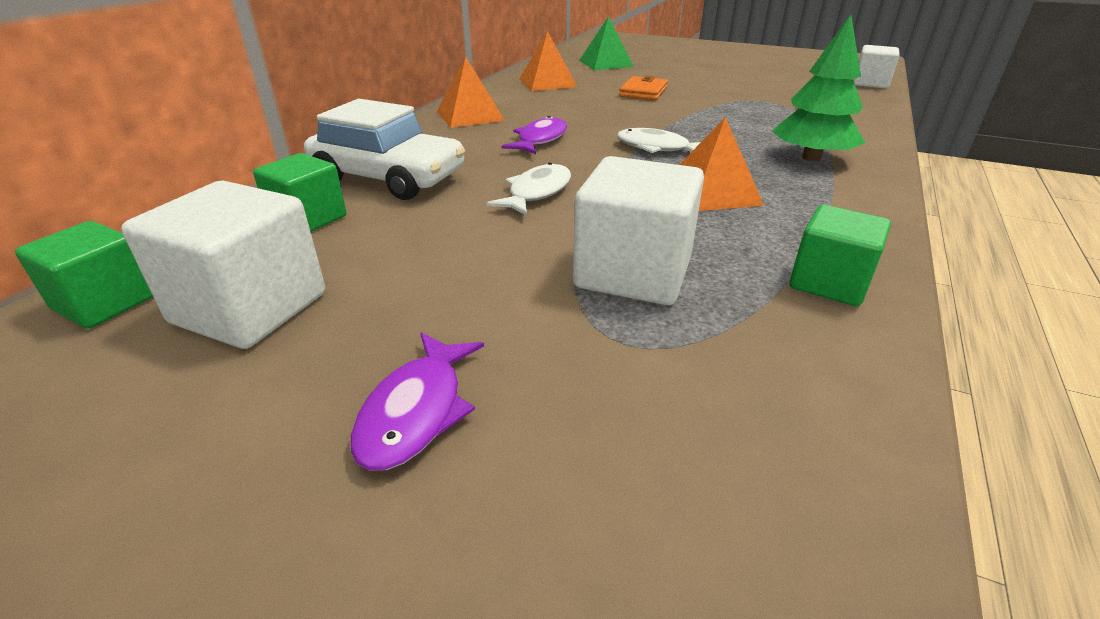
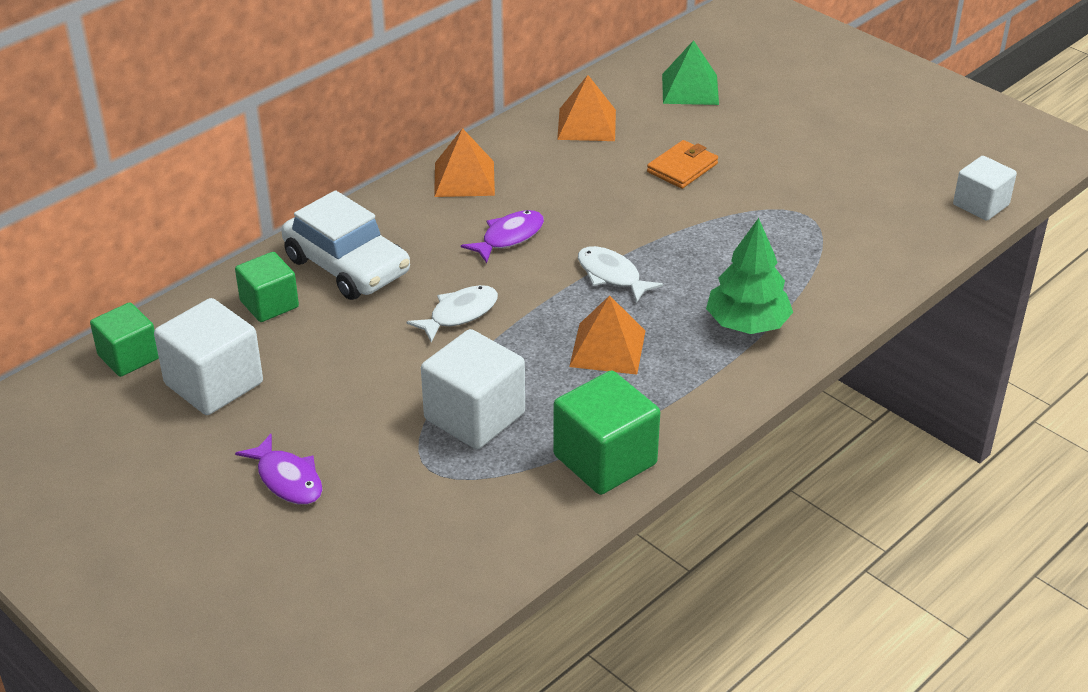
camera: 20 degrees right, 5 degrees up
(416, 411) = (287, 479): purple fish -> purple fish turned 75 degrees counterclockwise
(829, 283) = (605, 460): green cube -> green cube, size x1.54

